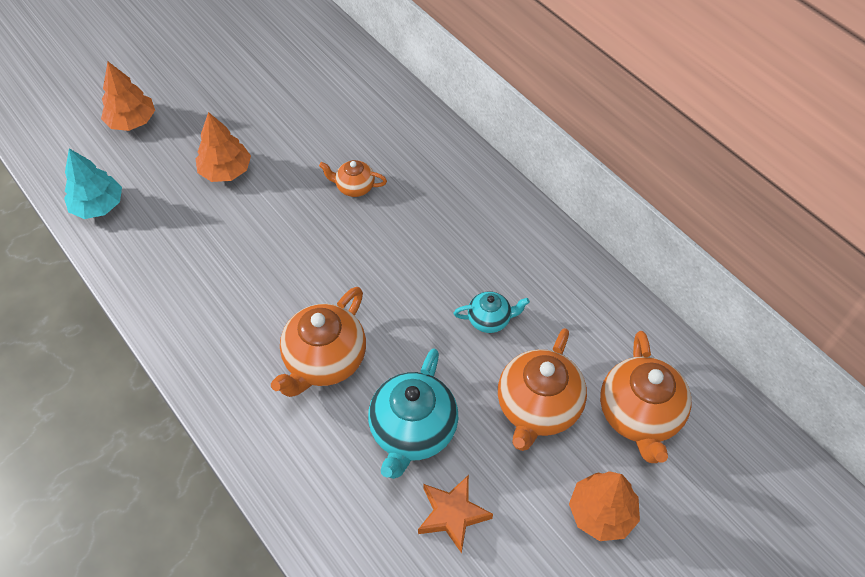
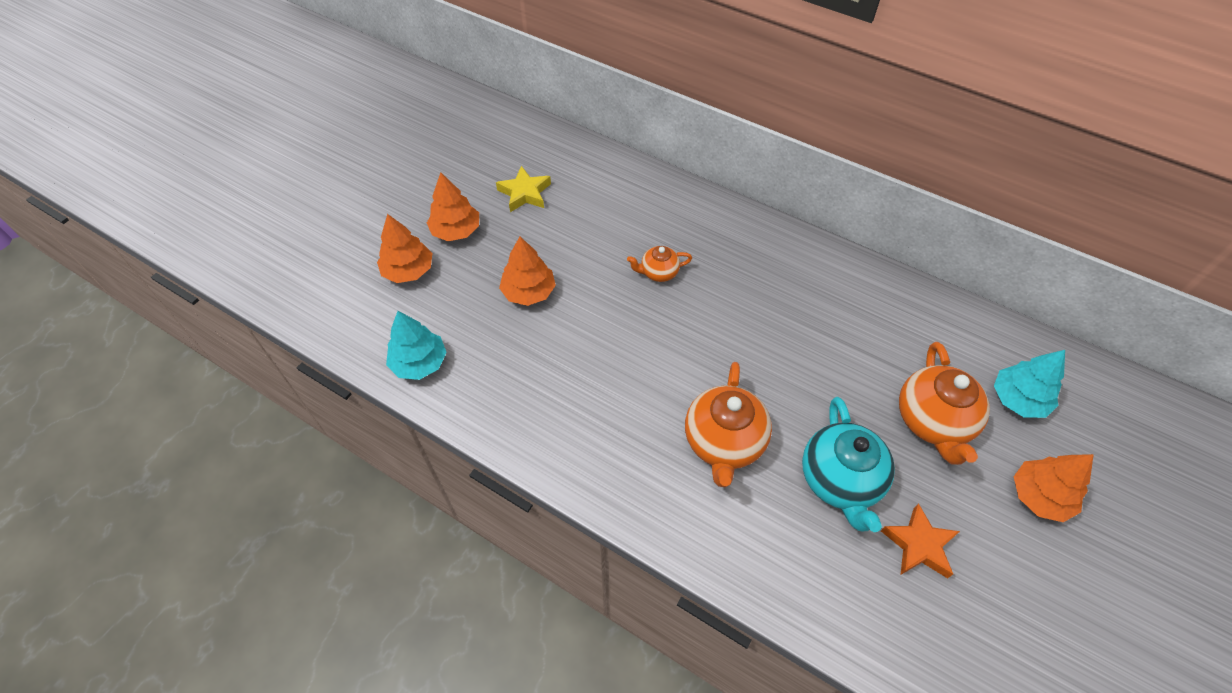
camera: 20 degrees left, 0 degrees up
(192, 96) = (456, 230): none -> orange tree
(272, 78) = (525, 193): none -> yellow star
(490, 320) = (847, 356): turquoise teapot -> none
(639, 415) = (1018, 399): orange teapot -> turquoise tree

